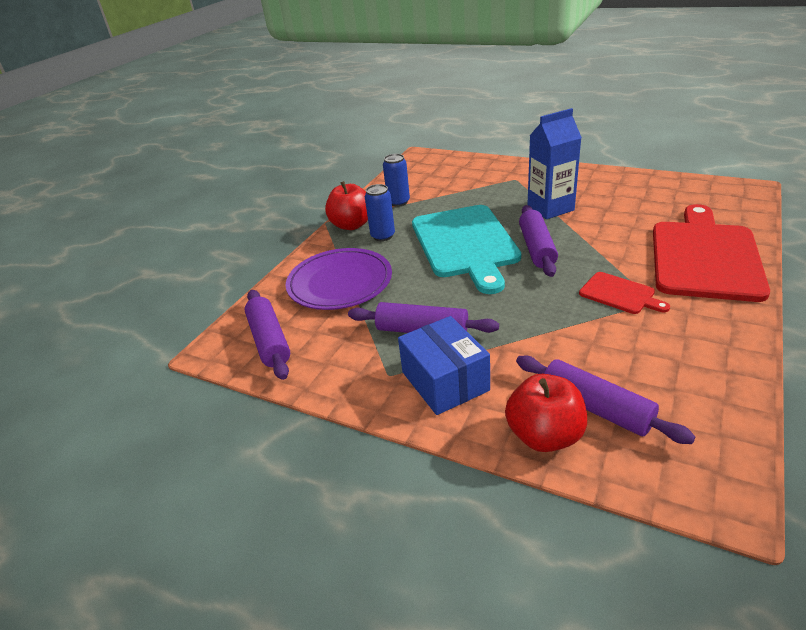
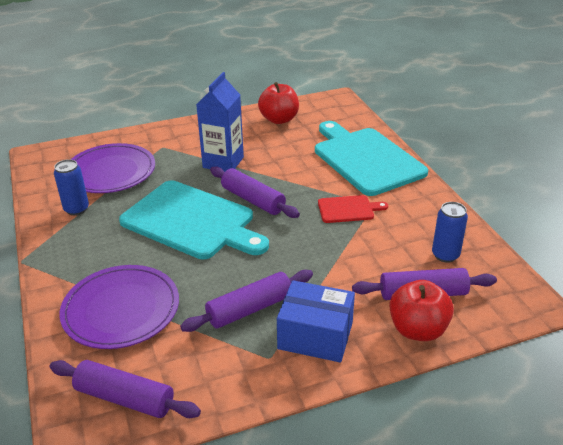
camera: 50 degrees left, 0 degrees up
(352, 225) = (56, 251): red apple -> red apple (279, 119)
(383, 236) = (105, 248): blue can -> blue can (445, 255)
(453, 184) = (110, 172): none -> purple plate
(704, 256) = (366, 159): red cutting board -> turquoise cutting board

